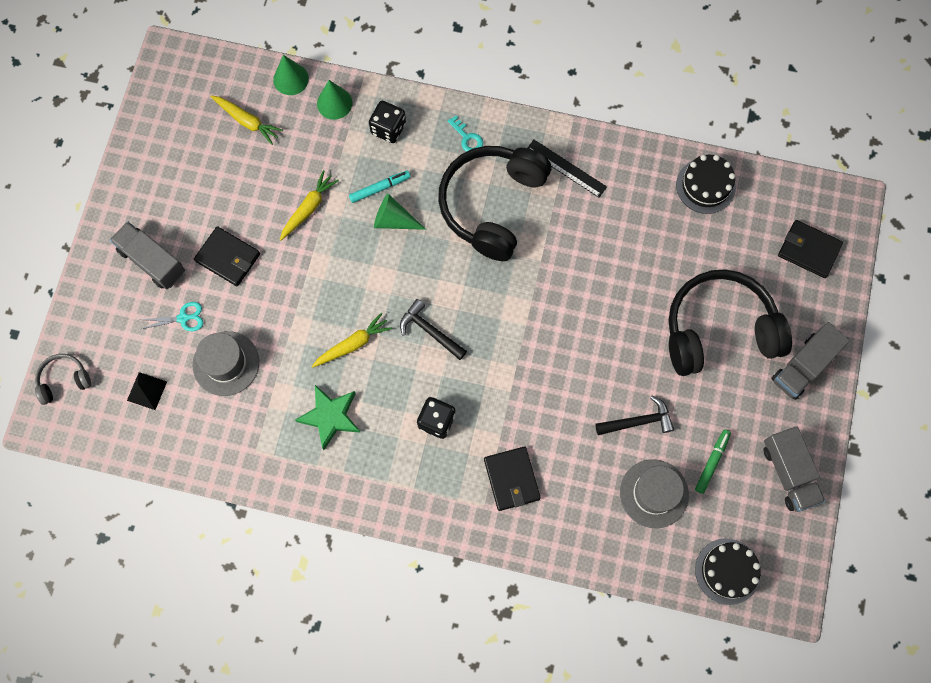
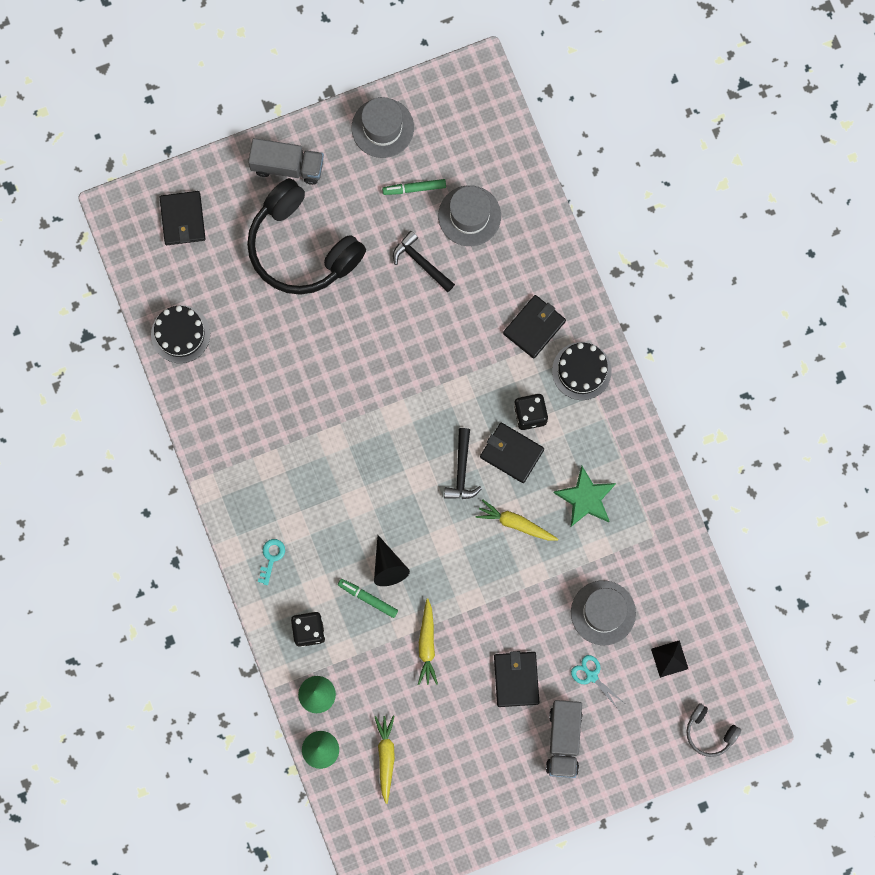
camera: 125 degrees left, 5 degrees up
(309, 208) = (427, 644): yellow carrot -> yellow carrot turned 90 degrees counterclockwise
(380, 188) = (368, 598): turquoise marker -> green marker
(394, 220) = (388, 566): green cone -> black cone
(414, 382) = (511, 453): none -> black wallet
(492, 204) = (318, 496): black headphones -> none
(566, 168) = (242, 457): black ruler -> none
(727, 571) = (490, 128): black cake -> black cake (581, 371)
(789, 473) = (382, 128): grey truck -> grey hat

